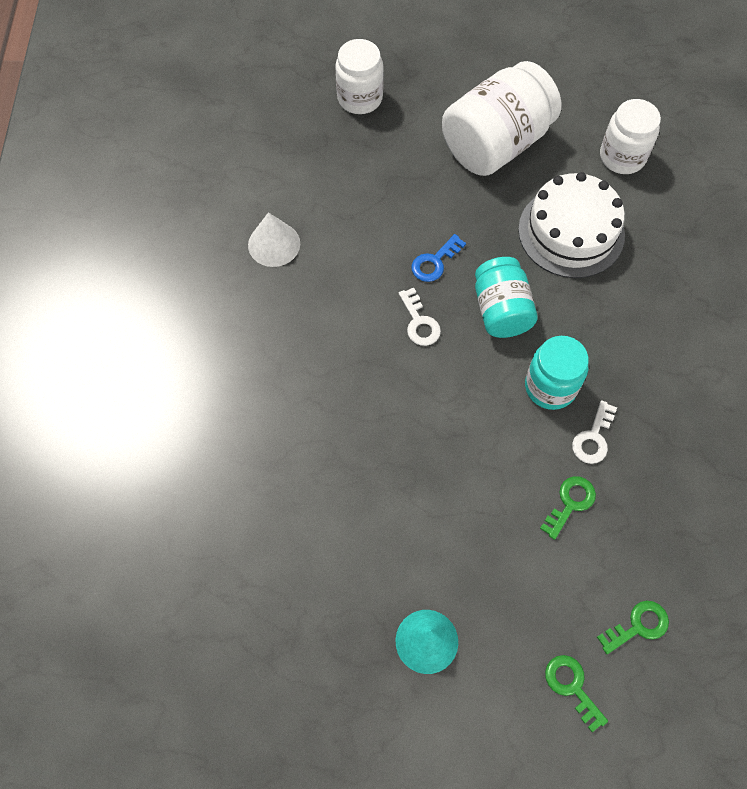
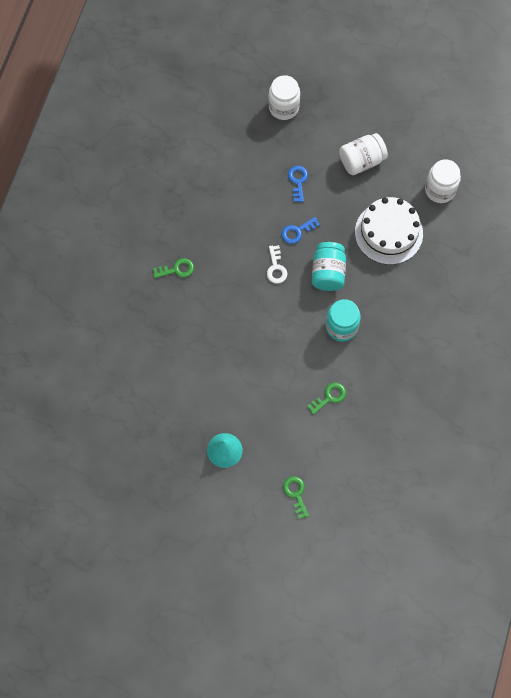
camera: 15 degrees right, 5 degrees up
(274, 244) = (202, 195): white cone -> none
(412, 191) = (298, 181): none -> blue key
(496, 143) = (361, 161): white jar -> white jar, size x0.63
(593, 438) = (356, 363): white key -> none
(638, 626) = (343, 472): green key -> green key (177, 269)

